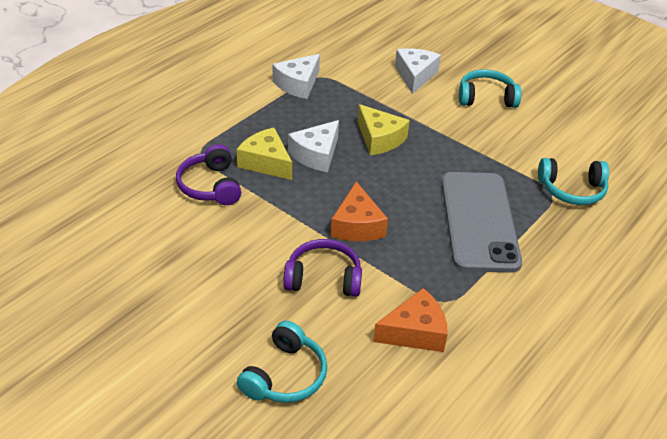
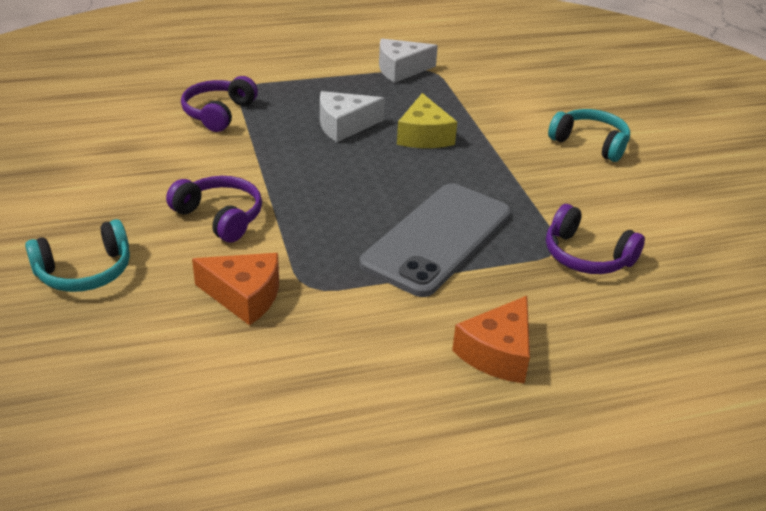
camera: 35 degrees right, 5 degrees down
(266, 162) = (290, 114): yellow cheese -> none
(357, 225) = (307, 191): orange cheese -> orange cheese (497, 353)
(415, 76) = (532, 100): white cheese -> none
(572, 190) = (586, 256): turquoise headphones -> purple headphones

